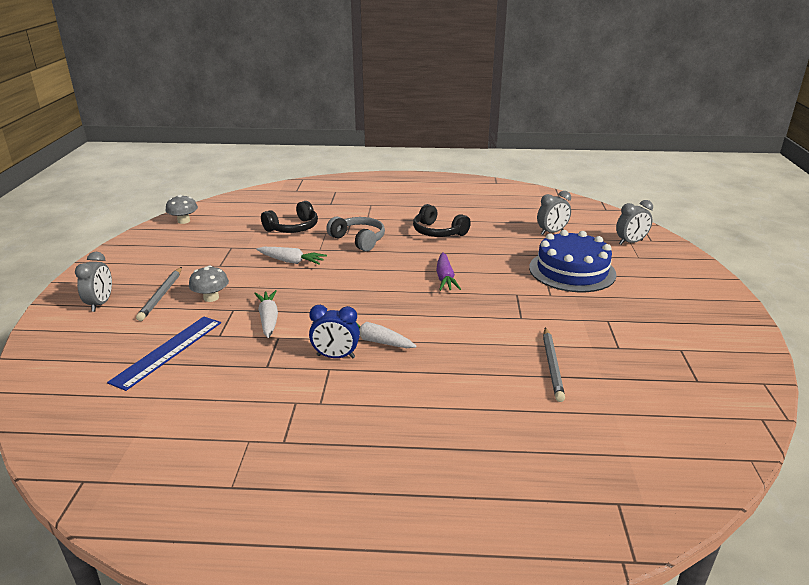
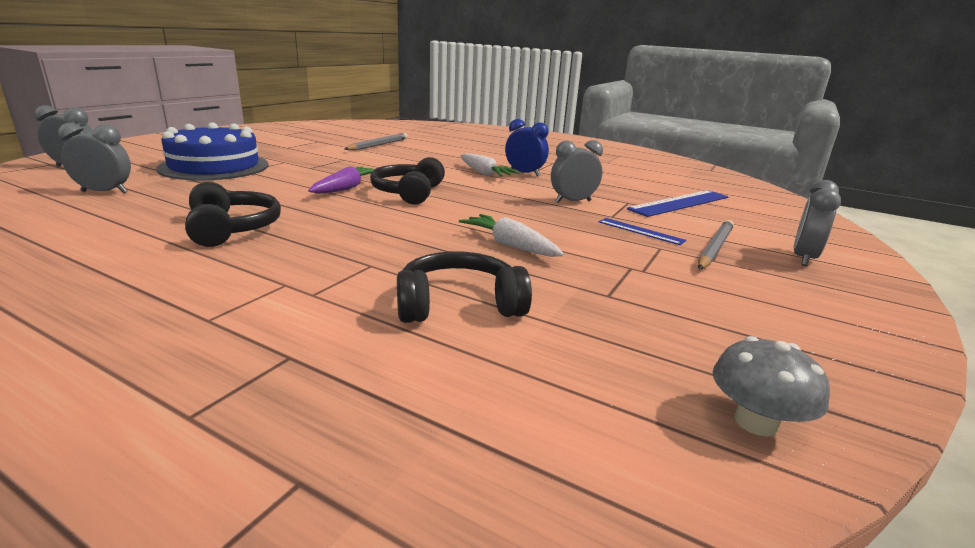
camera: 155 degrees left, 5 degrees down
(211, 298) = (640, 231): grey mushroom -> blue ruler
(268, 319) = (572, 201): white carrot -> grey clock
(358, 240) = (370, 249): grey headphones -> none
(399, 287) = (408, 193): none -> black headphones

